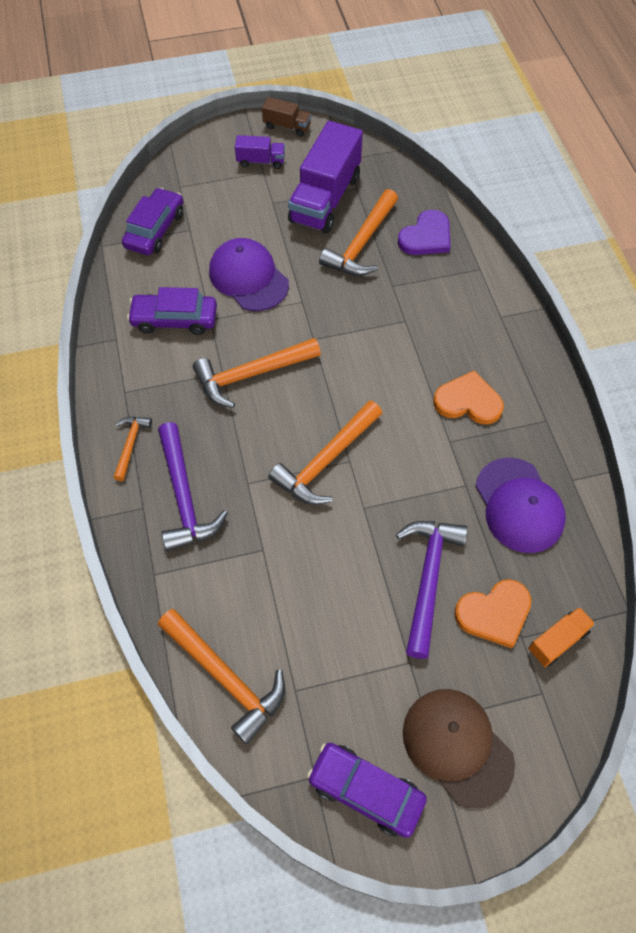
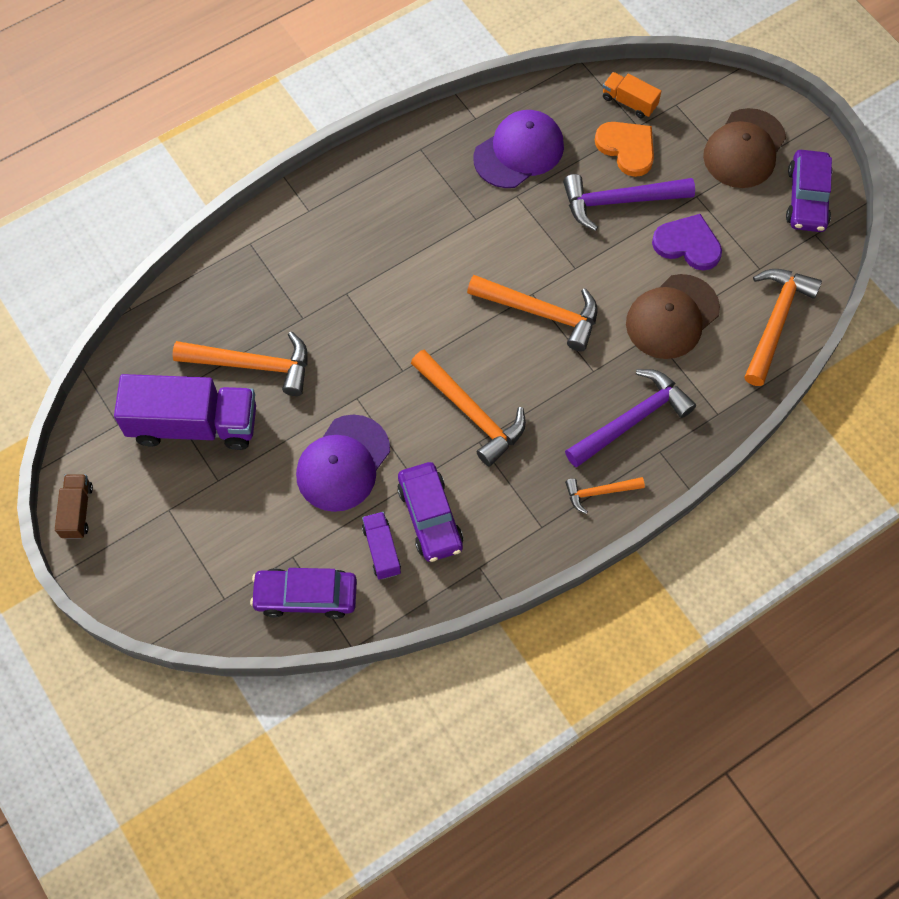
camera: 110 degrees left, 5 degrees up
(261, 161) = (151, 519): purple truck -> purple truck (381, 550)
(274, 575) = (672, 317): none -> brown cap
(426, 237) = (220, 304): purple heart -> purple heart (688, 244)
(468, 401) = (424, 214): orange heart -> none

